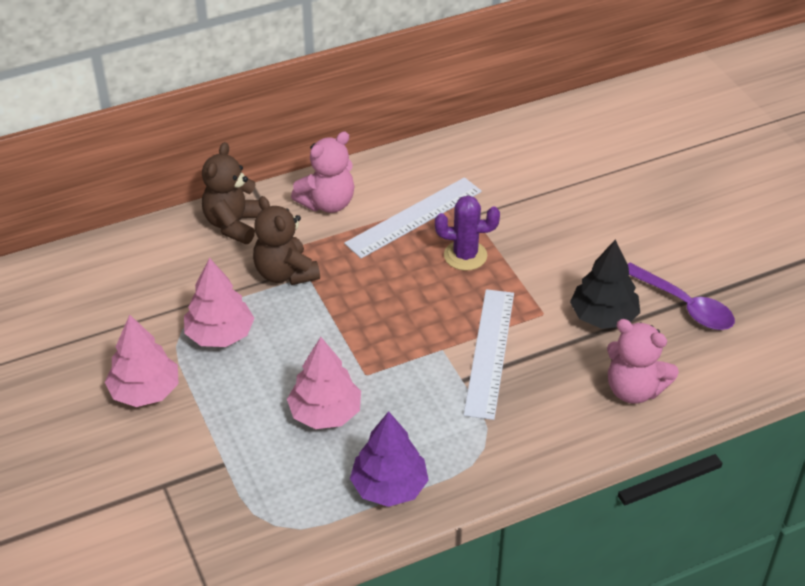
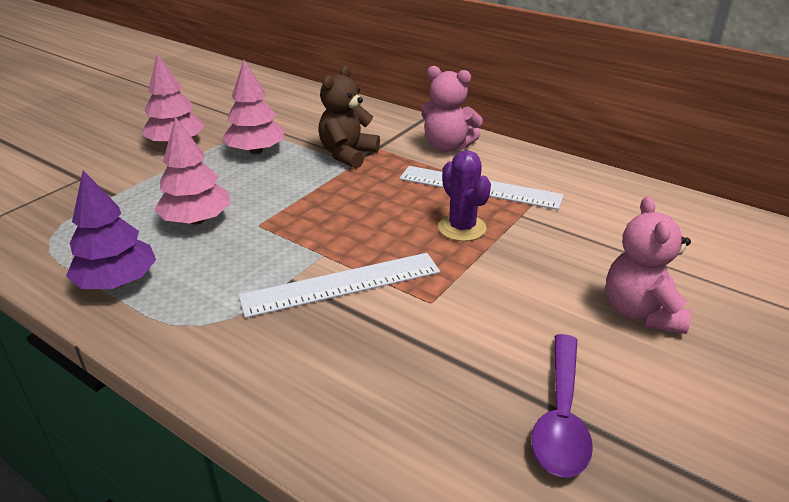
camera: 60 degrees right, 10 degrees down
(234, 224) = (380, 121): brown teddy bear -> none
(603, 316) = (469, 348): black tree -> none
(634, 389) = (368, 417): pink teddy bear -> pink teddy bear (640, 312)

